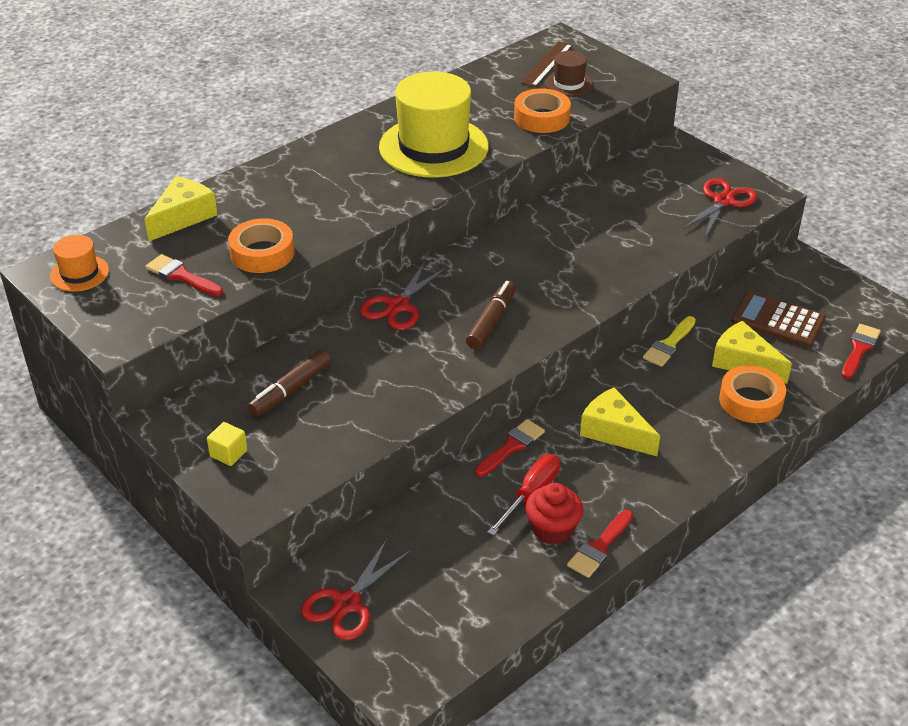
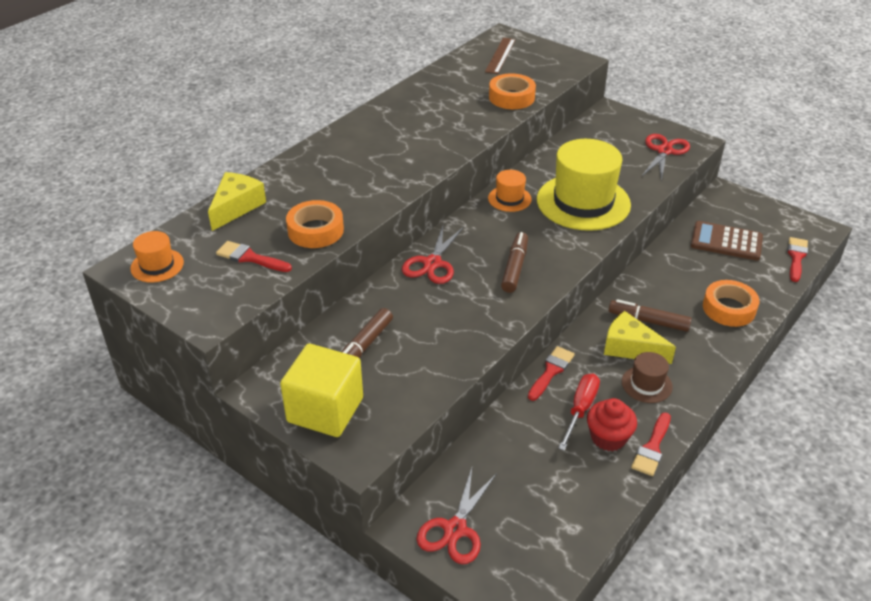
camera: 10 degrees left, 0 degrees up
(228, 453) = (325, 410): yellow cube -> yellow cube, size x2.39
(433, 147) = (432, 128): yellow hat -> yellow hat (583, 202)
(513, 240) = (509, 199): none -> orange hat
(569, 83) = (523, 69): brown hat -> brown hat (646, 384)
(647, 404) = (648, 321): none -> brown marker
(669, 344) = (649, 270): yellow brush -> none
(744, 362) = (712, 278): yellow cheese -> none

